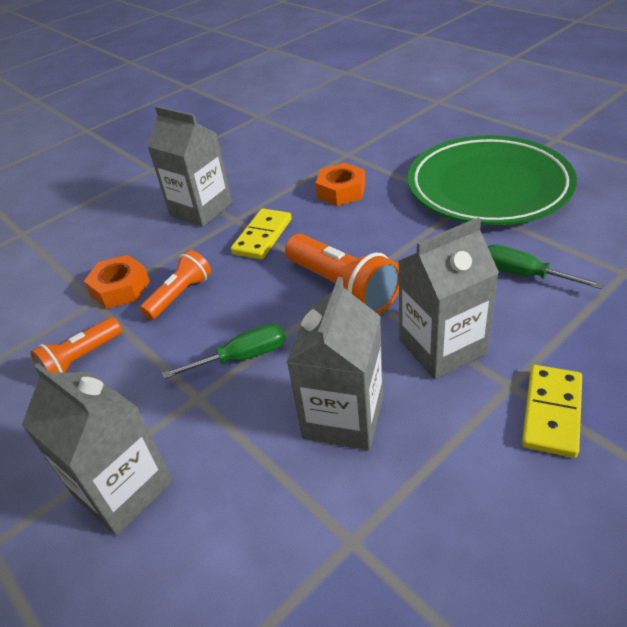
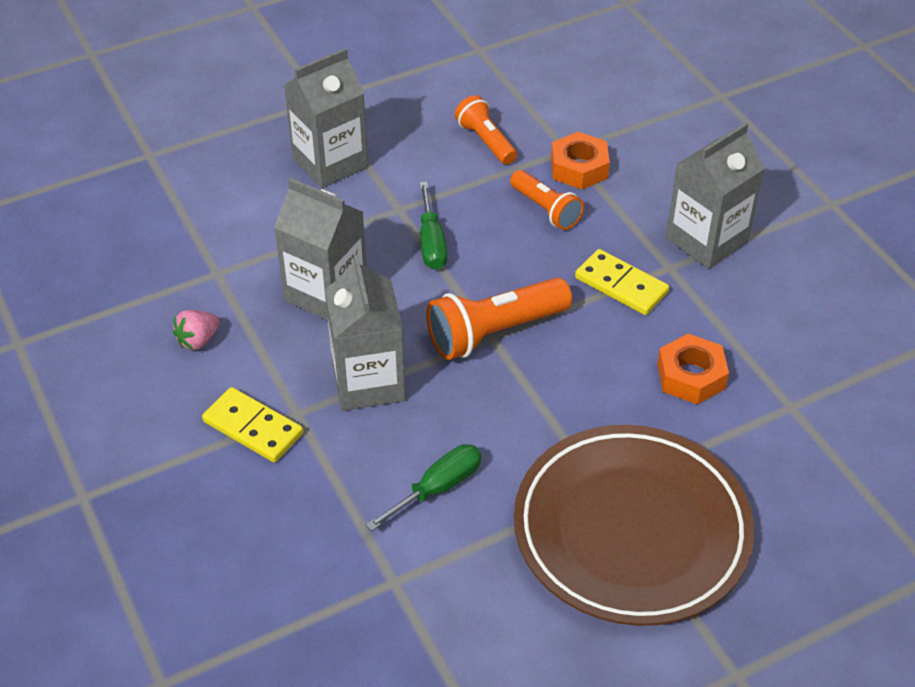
camera: 100 degrees right, 5 degrees up
(469, 514) = (198, 340): none -> pink strawberry
(488, 187) = (631, 530): green plate -> brown plate

